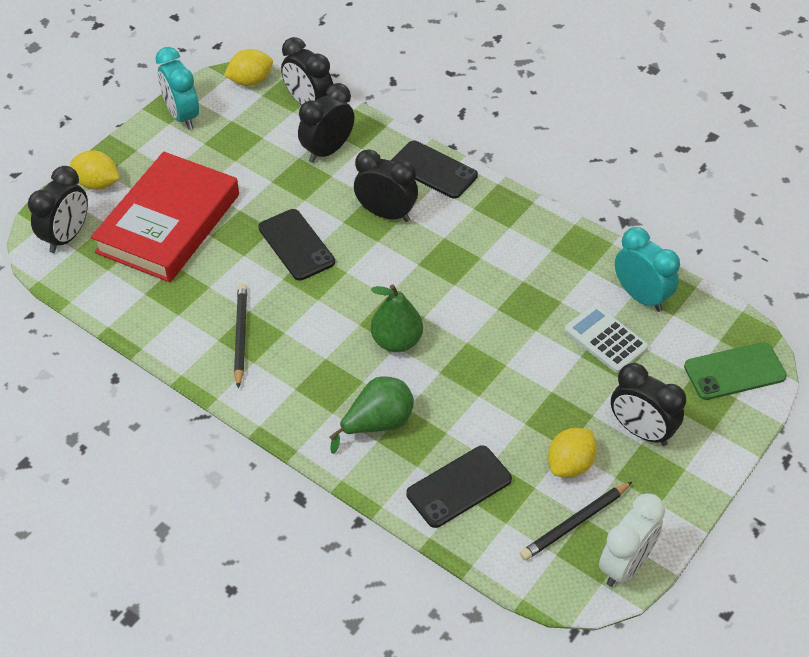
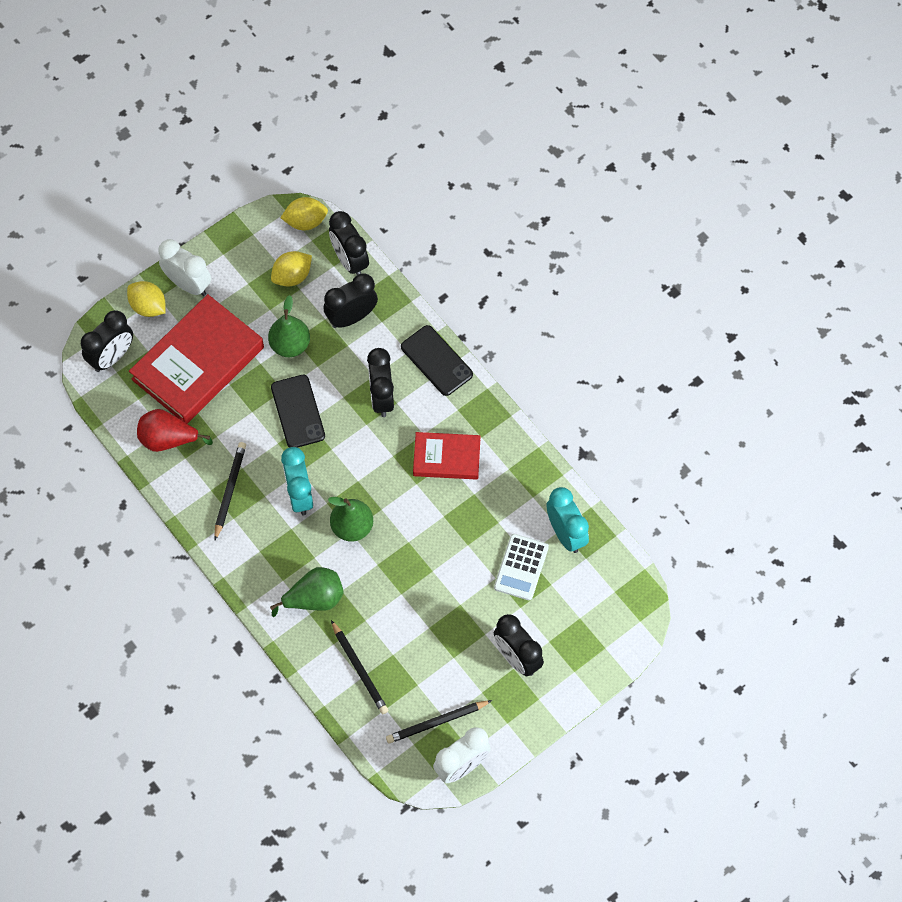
camera: 15 degrees right, 15 degrees up
(138, 156) = (188, 284): none -> white clock
(153, 301) = (168, 439): none -> red pear
(182, 116) = (236, 248): turquoise clock -> turquoise clock (299, 495)
(268, 187) = (290, 345): none -> green pear
(386, 214) = (382, 397): black clock -> black clock turned 135 degrees counterclockwise
(459, 486) = (359, 669): black phone -> black pencil
(479, 253) = (446, 458): none -> red book
(570, 464) = (451, 672): yellow lemon -> yellow lemon (292, 276)
(605, 339) = (521, 567): white calculator -> white calculator turned 135 degrees counterclockwise
(734, 371) = (613, 623): green phone -> none

